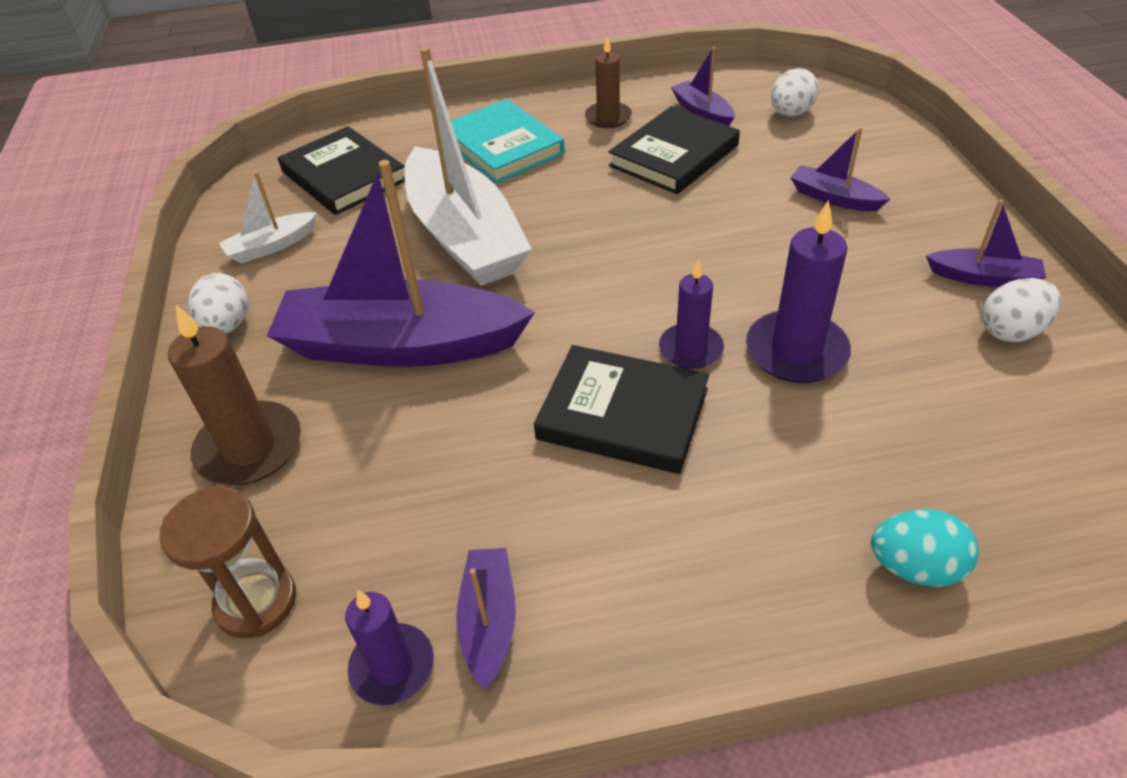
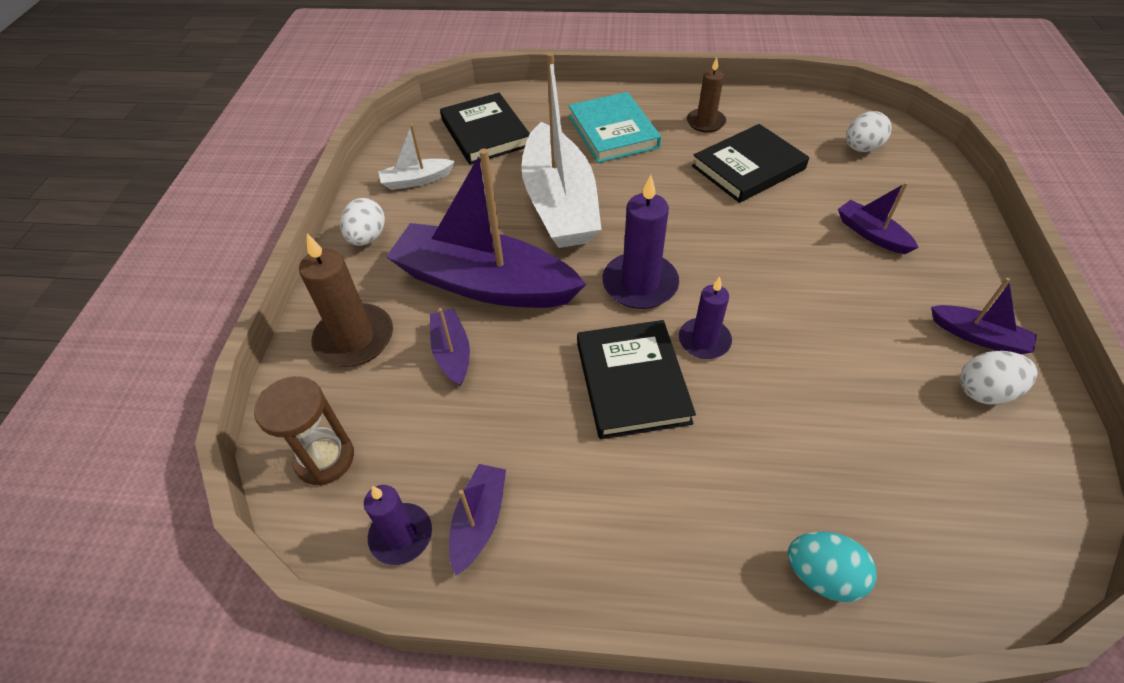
camera: 15 degrees right, 5 degrees up
(623, 414) = (632, 382): black book -> black book turned 45 degrees clockwise
(702, 112) = (785, 133): purple boat -> purple boat (452, 353)
(796, 351) = (790, 364): purple candle -> purple candle (640, 284)

